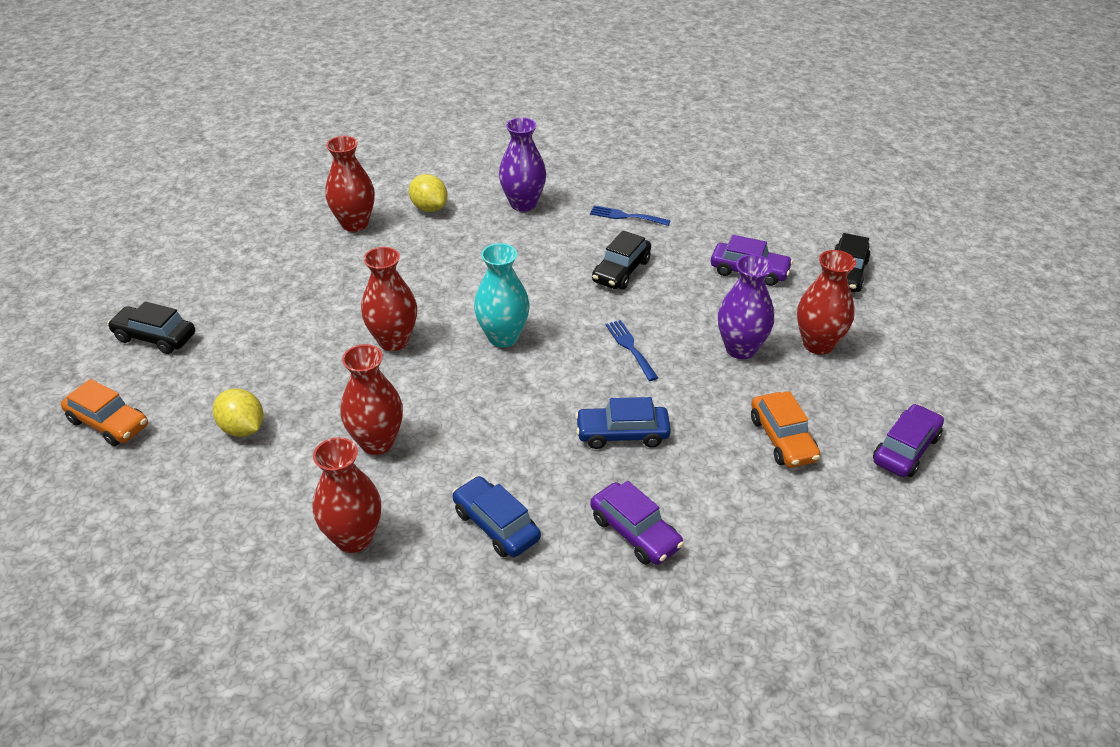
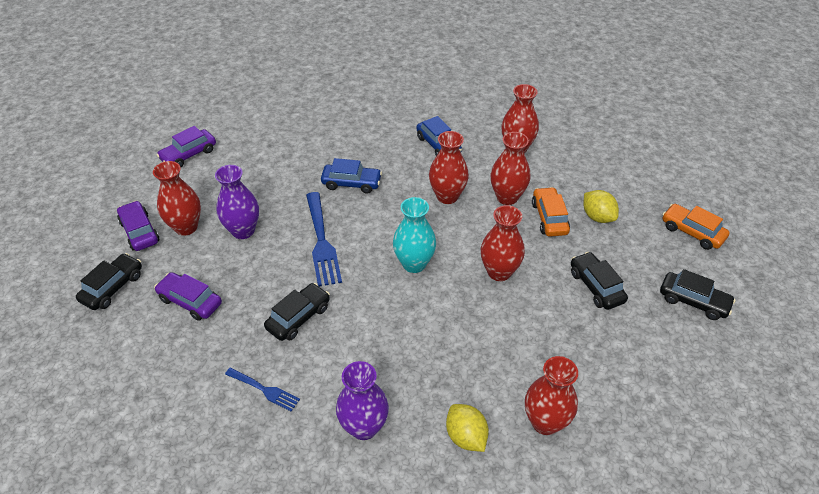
camera: 170 degrees left, 5 degrees up
(272, 339) = (596, 286): none -> black car
(470, 432) = (447, 196): none -> red vase
(630, 348) = (322, 242): blue fork -> blue fork, size x1.79
(635, 532) = (364, 133): purple car -> purple car (139, 232)
(782, 439) = (256, 169): orange car -> orange car (549, 218)

